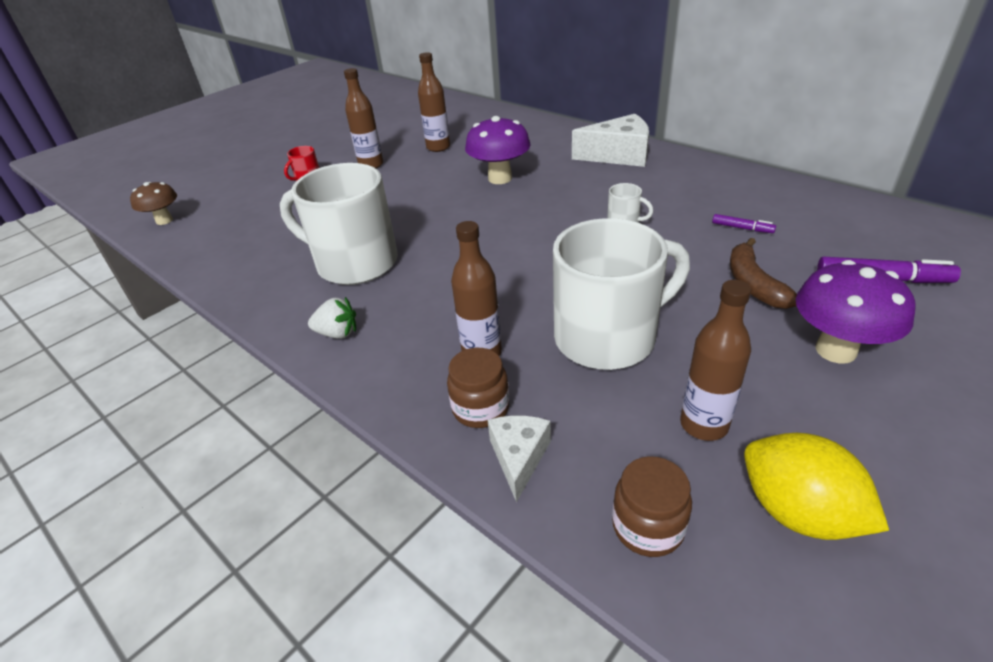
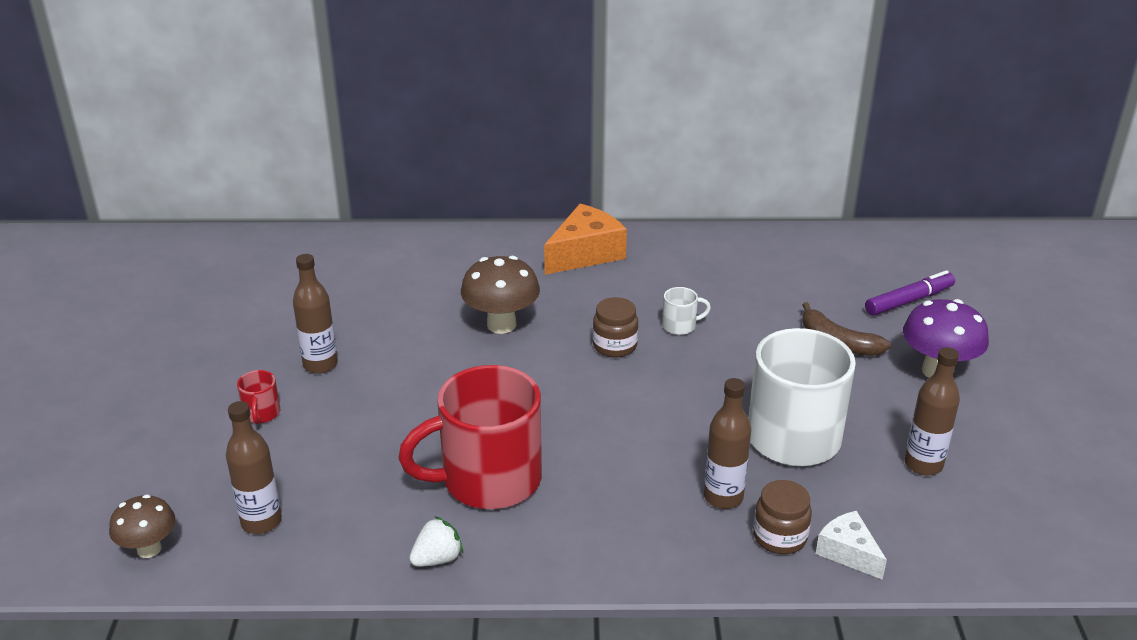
camera: 45 degrees left, 5 degrees down
(337, 333) = (580, 549): white strawberry -> white strawberry (437, 559)
(354, 263) = (488, 480): white mug -> red mug
(438, 147) = (371, 311): brown bottle -> brown bottle (261, 521)
(500, 178) = (501, 325): purple mushroom -> brown mushroom
(618, 155) = (585, 254): white cheese -> orange cheese
(648, 526) = (965, 544): brown jar -> brown jar (615, 346)
(742, 228) = (777, 294): purple marker -> none
(797, 512) = (1021, 487): yellow lemon -> none

